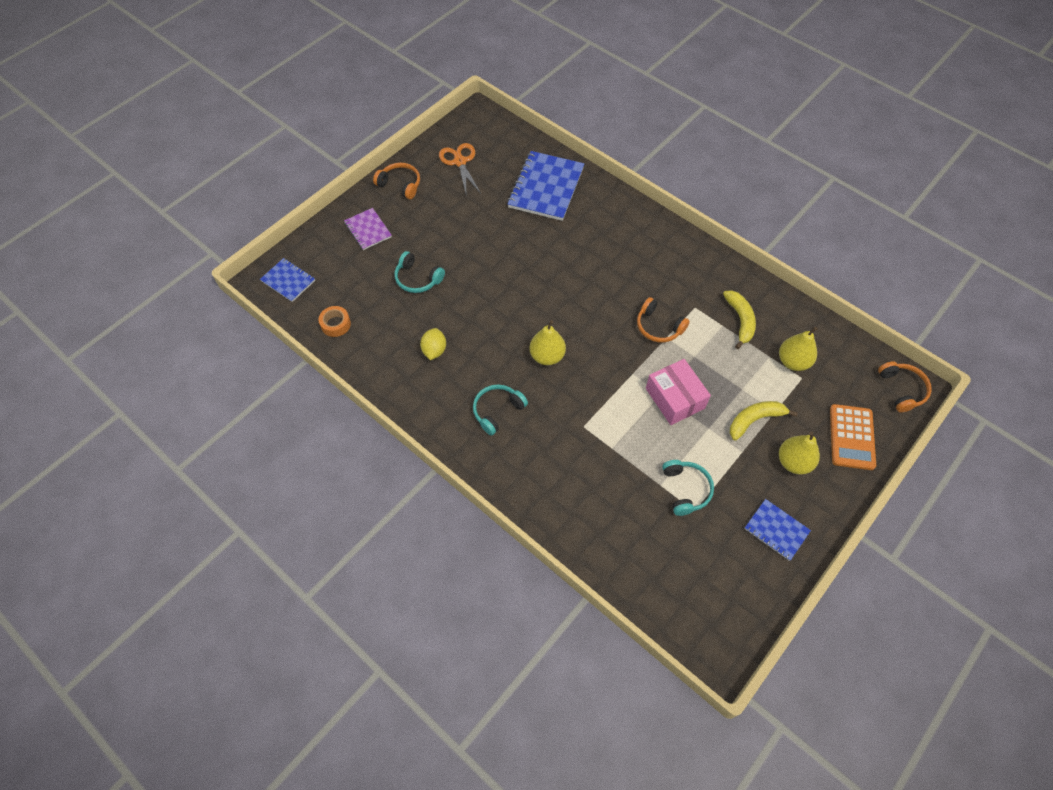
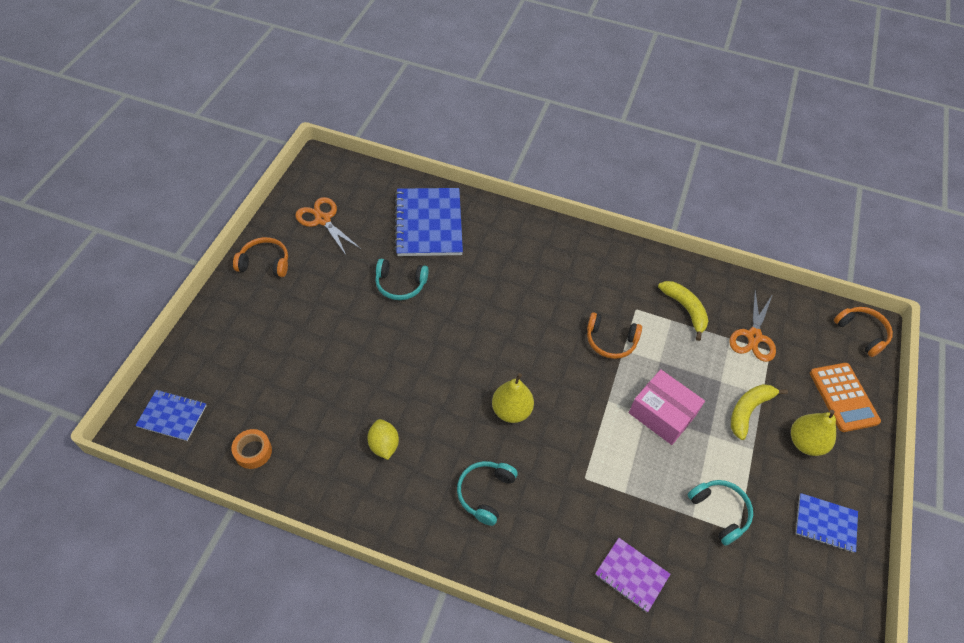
camera: 25 degrees left, 5 degrees down
(368, 230) = (247, 325): purple notebook -> purple notebook (631, 575)
(417, 279) = (329, 366): turquoise headphones -> turquoise headphones (400, 284)
(793, 361) = (754, 337): yellow pear -> orange scissors

